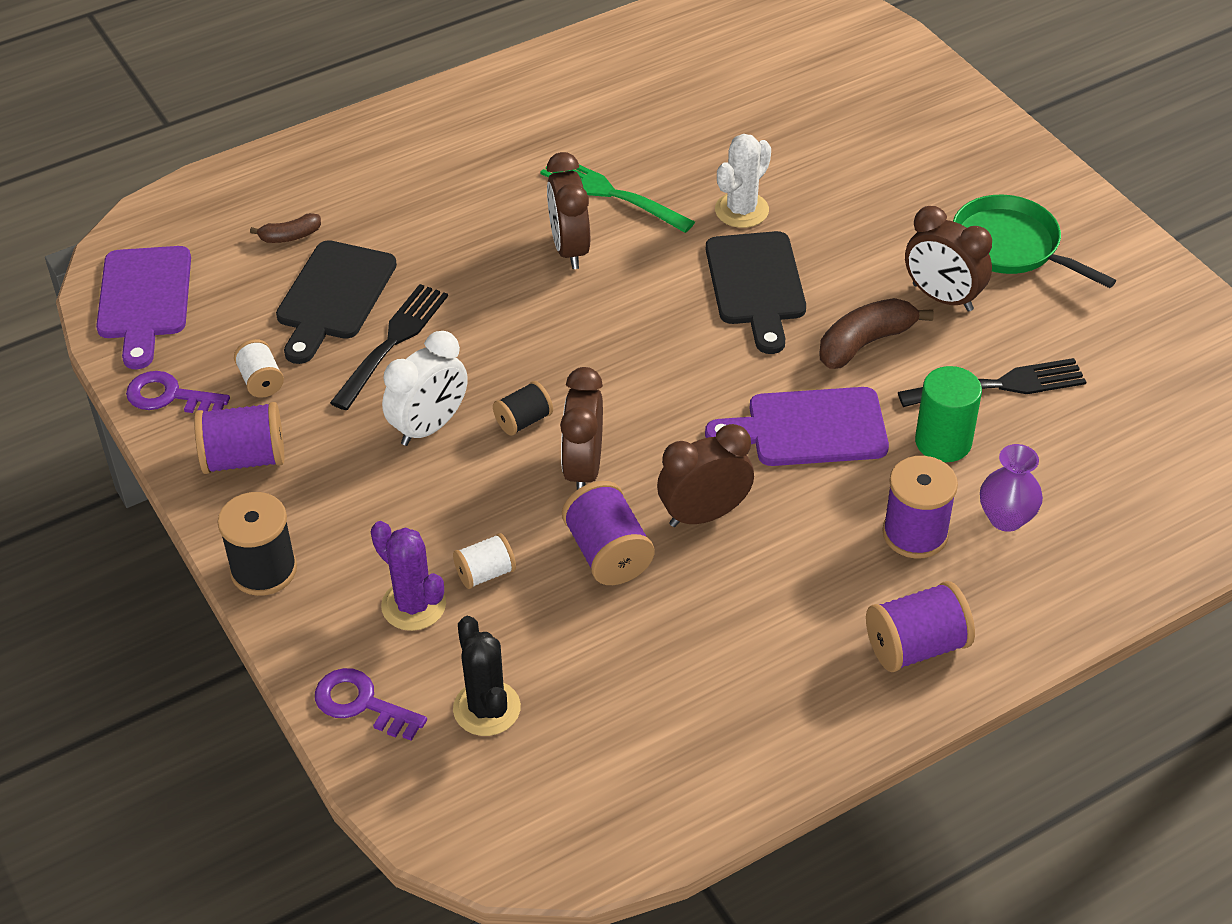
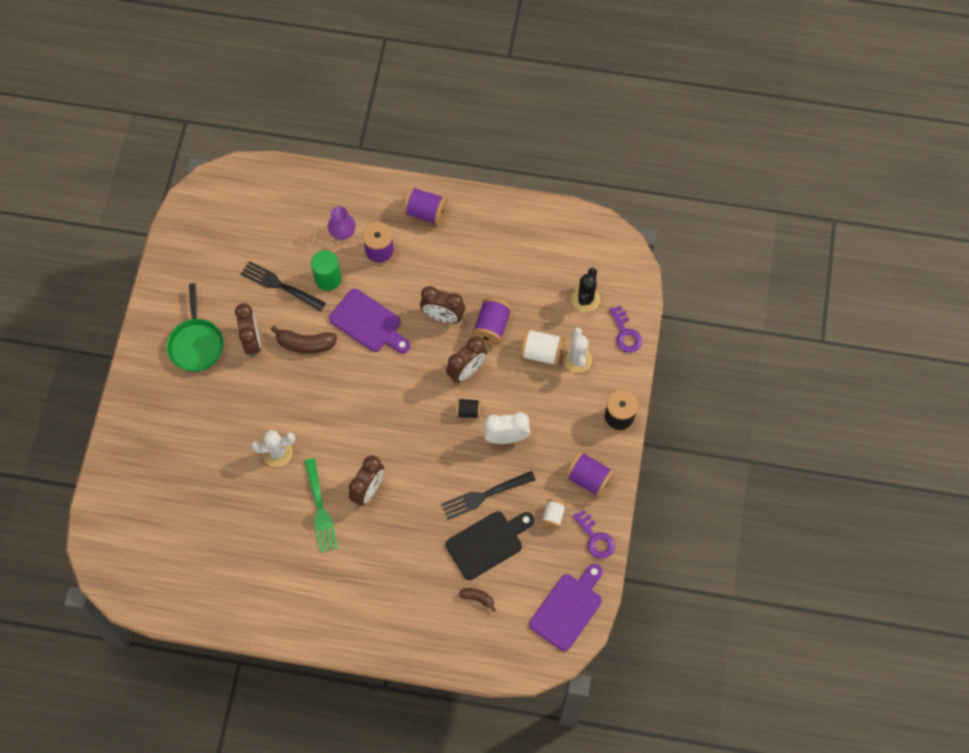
camera: 140 degrees left, 20 degrees up
(413, 605) = (577, 359): purple cactus -> white cactus
(485, 573) = (541, 353): white spool -> white spool, size x1.63
(756, 285) = (314, 407): black cutting board -> none

